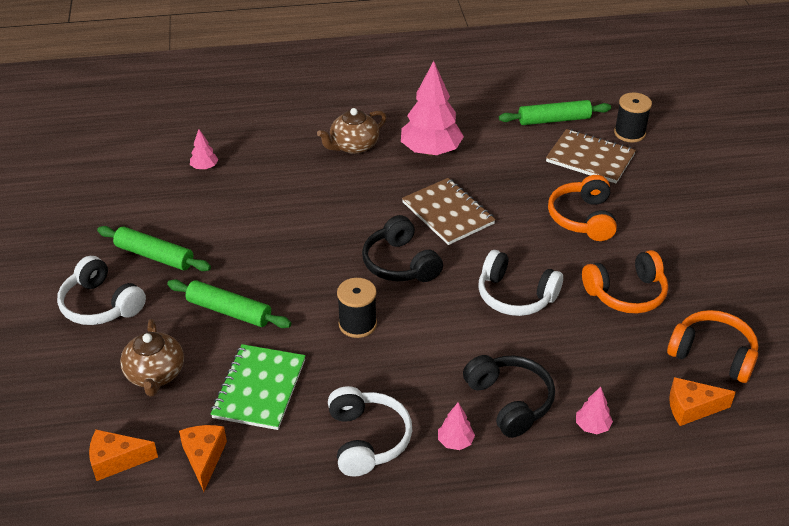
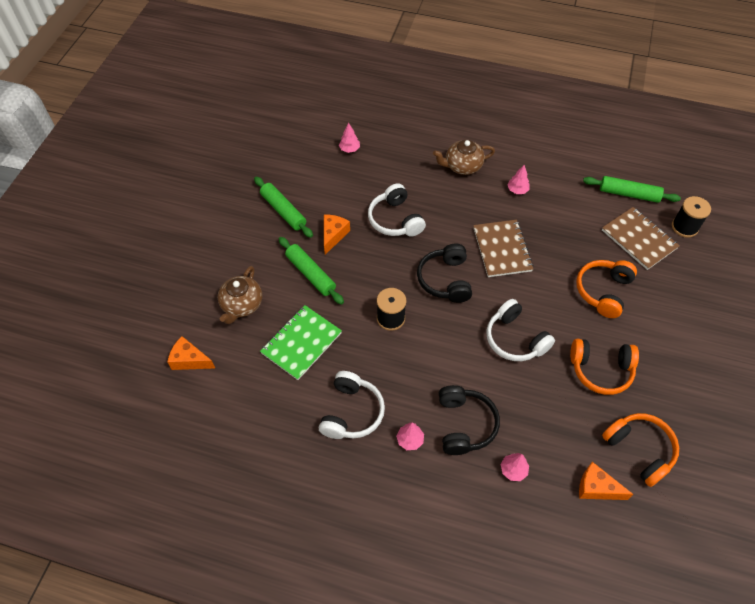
camera: 25 degrees right, 15 degrees up
(101, 305) = (233, 237): white headphones -> white headphones (395, 220)
(204, 458) = (242, 381): orange cheese -> orange cheese (333, 235)
(431, 151) = (517, 190): pink tree -> pink tree, size x0.45

